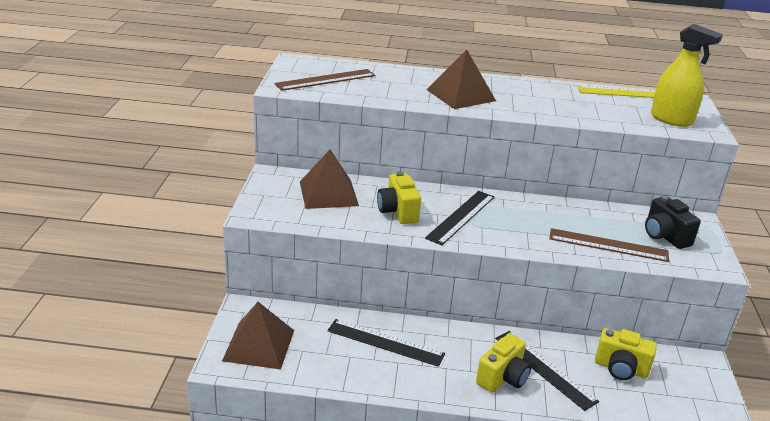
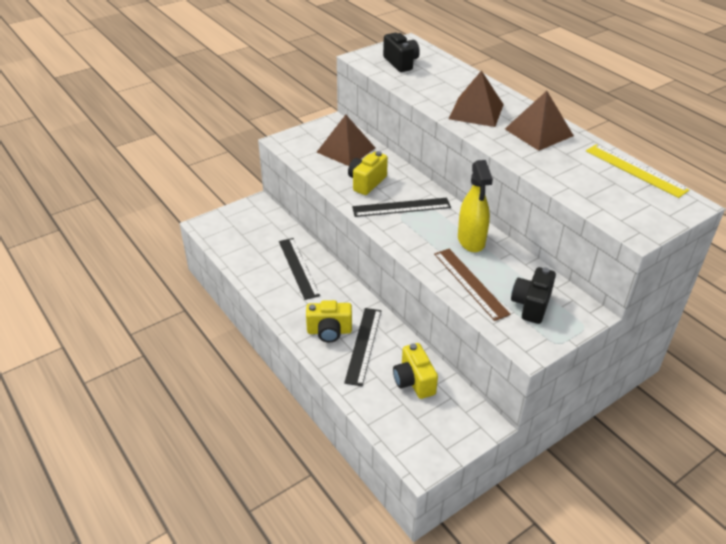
camera: 50 degrees right, 10 degrees up
(259, 345) = (234, 227): brown pyramid -> brown pyramid (538, 132)
(325, 80) = (401, 63): brown ruler -> black camera
(671, 119) = (623, 207): yellow spray bottle -> yellow spray bottle (471, 240)

